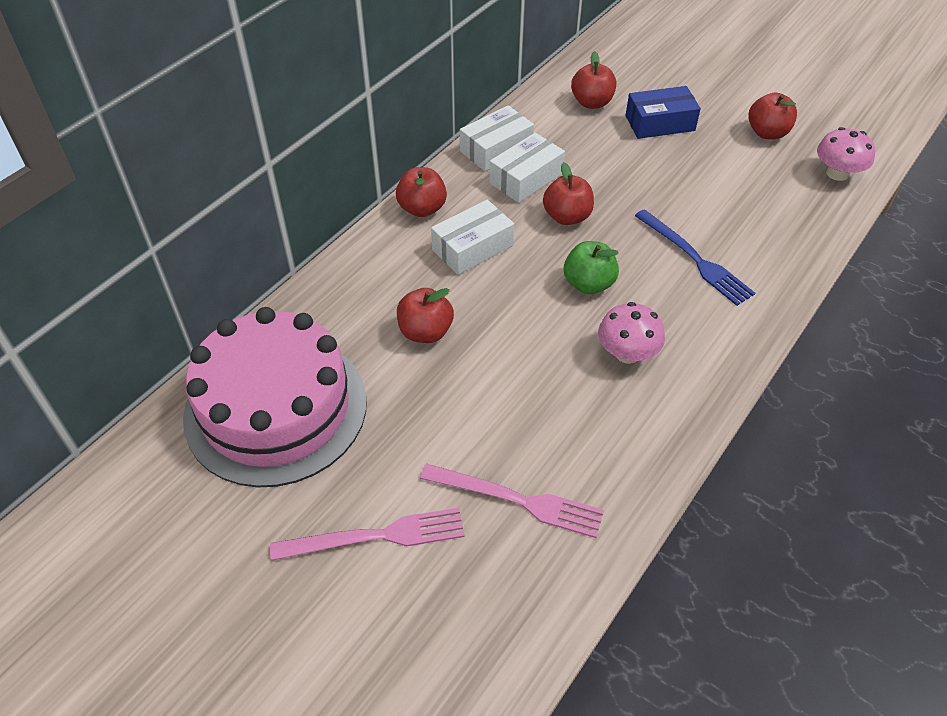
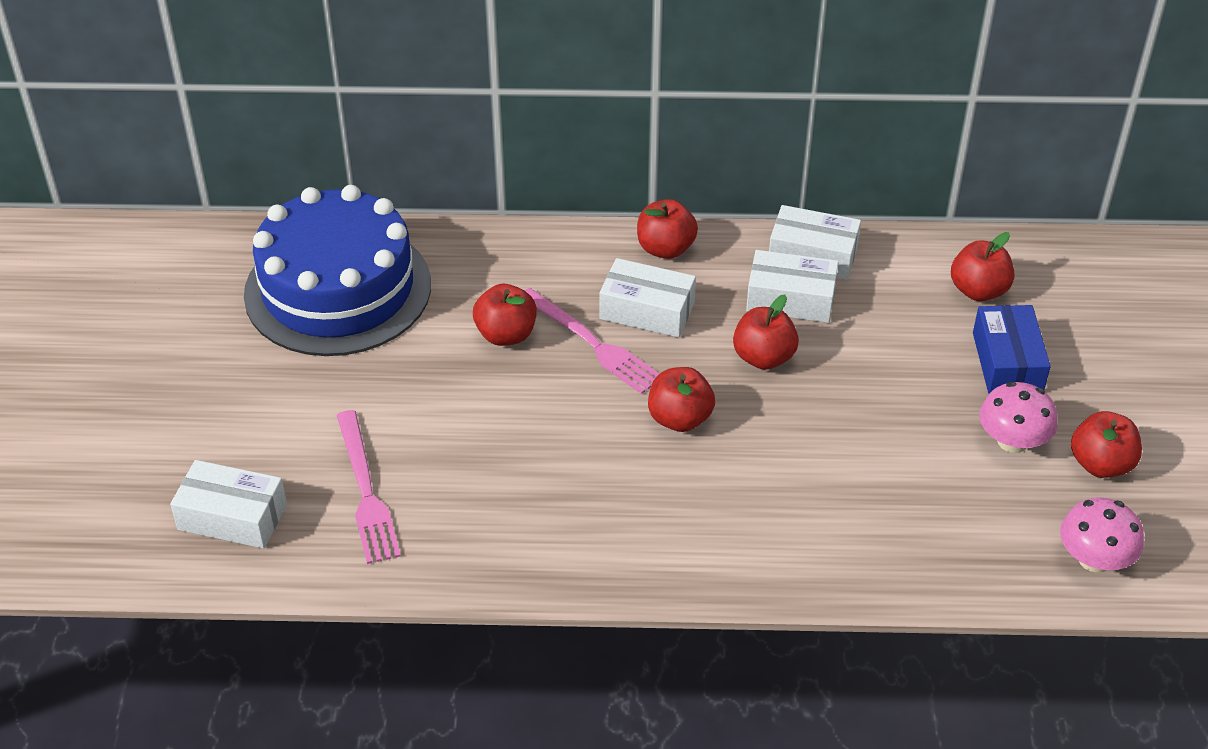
camera: 55 degrees right, 5 degrees down
(276, 408) = (338, 289): pink cake -> blue cake
(376, 536) = (260, 420): pink fork -> pink fork (592, 343)
(473, 612) = (232, 517): none -> white box
(588, 284) = (680, 419): green apple -> red apple
(627, 353) = (610, 490): pink mushroom -> pink mushroom (1012, 441)
(660, 123) = (1007, 362): blue box -> blue box turned 45 degrees clockwise
(695, 259) = (801, 487): blue fork -> none

